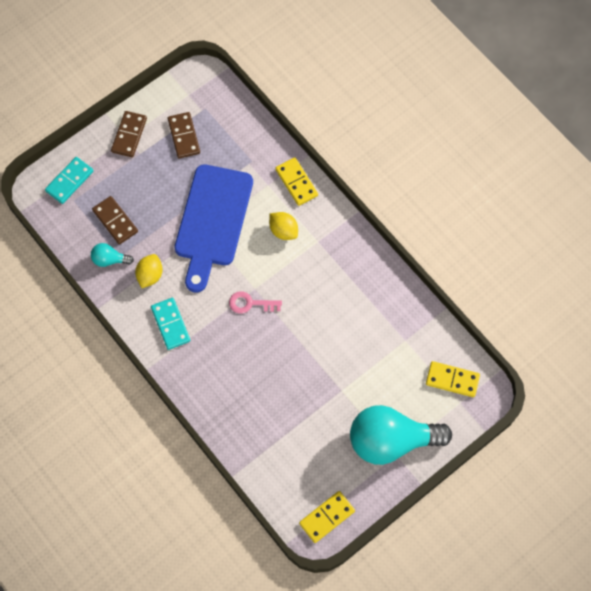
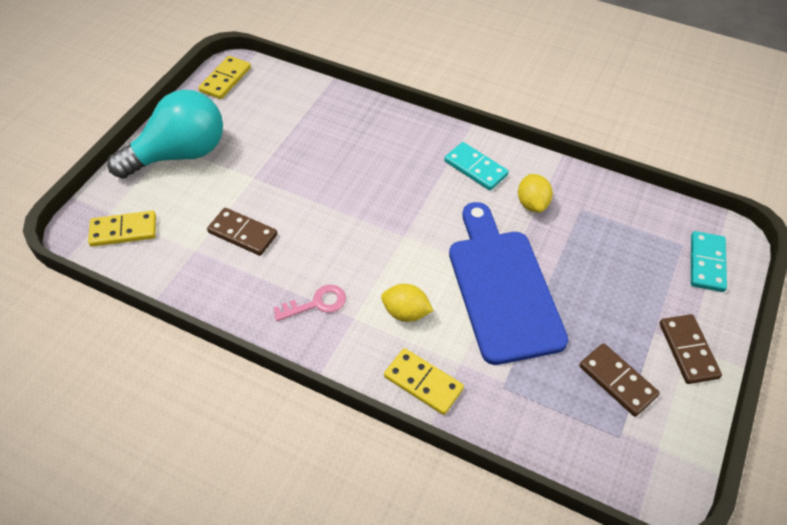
camera: 155 degrees right, 15 degrees down
(109, 259) = (588, 201): turquoise light bulb -> none
(115, 221) = (616, 242): brown domino -> brown domino (242, 233)
(250, 303) = (400, 218): pink key -> pink key (317, 303)

